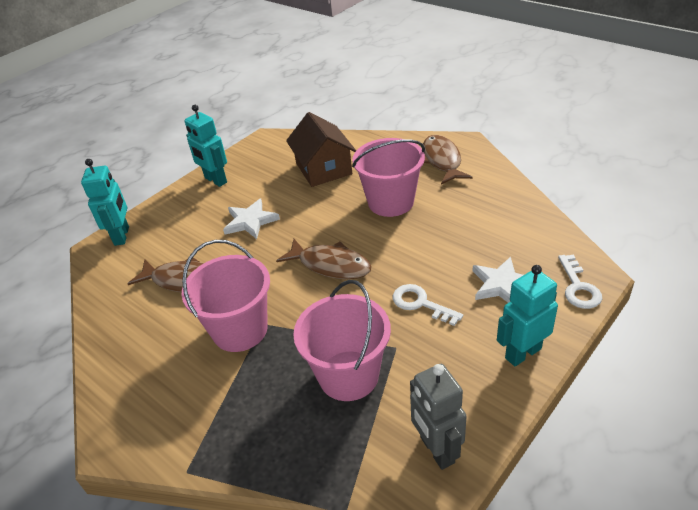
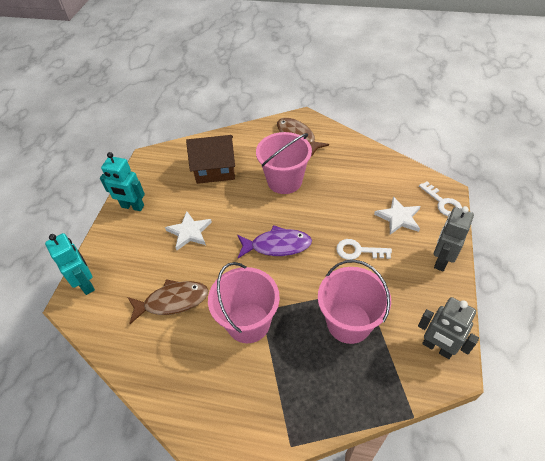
camera: 30 degrees left, 10 degrees up
(323, 168) = (215, 169): brown house -> brown house turned 45 degrees counterclockwise
(330, 265) = (277, 245): brown fish -> purple fish
(522, 353) = (441, 260): turquoise robot -> grey robot

